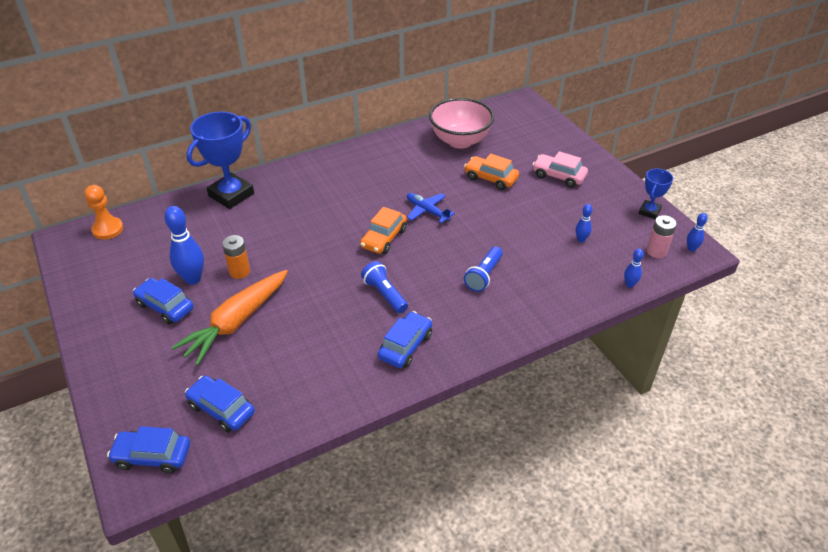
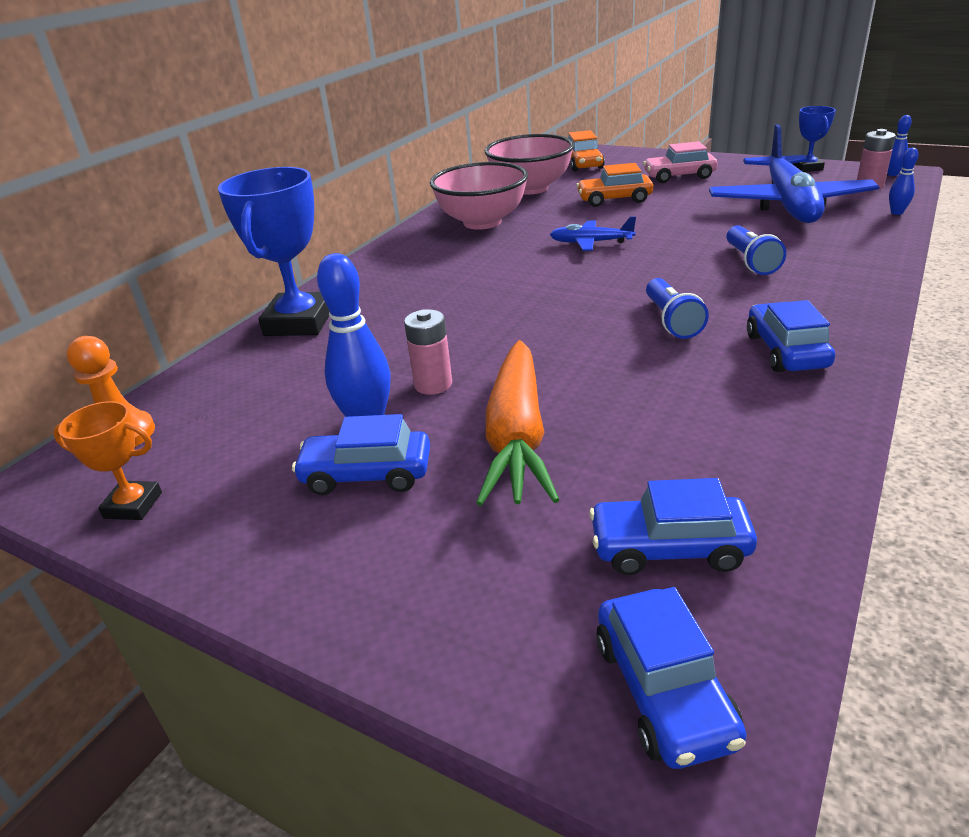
camera: 30 degrees left, 10 degrees down
(81, 271) = (133, 505): none -> orange trophy
(152, 456) = (664, 690): blue car -> blue car turned 75 degrees counterclockwise
(239, 271) = (433, 384): orange battery -> pink battery
(384, 238) = (580, 280): orange car -> orange car (583, 164)
(385, 294) = (671, 321): blue flashlight -> blue flashlight turned 120 degrees counterclockwise
(396, 160) = (482, 222): none -> pink bowl
(581, 239) = (788, 204): blue bowling pin -> blue plane

